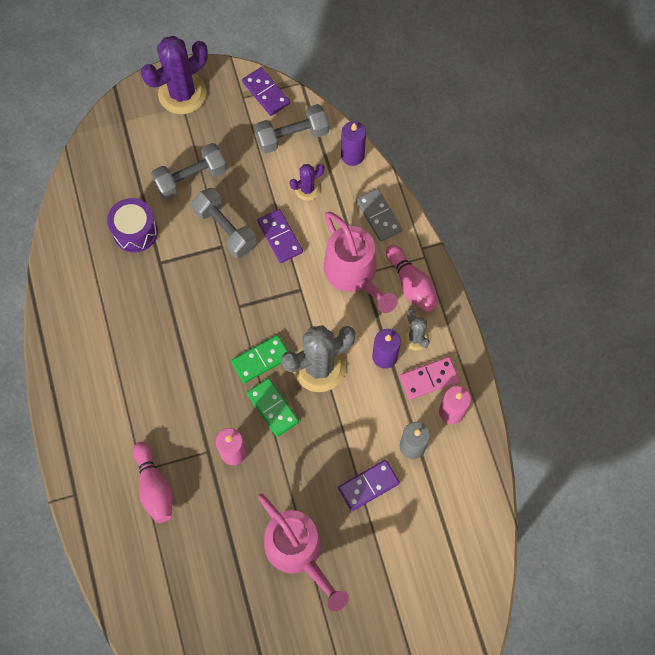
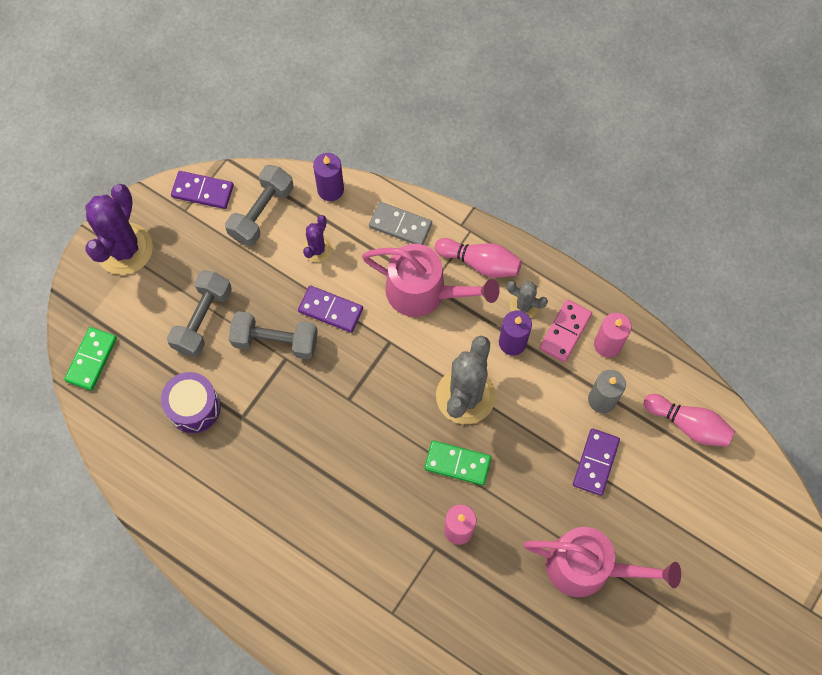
camera: 40 degrees left, 0 degrees up
(154, 487) = (417, 617): pink bowling pin -> pink bowling pin (688, 424)
(261, 359) = (410, 430): green domino -> green domino (91, 359)

